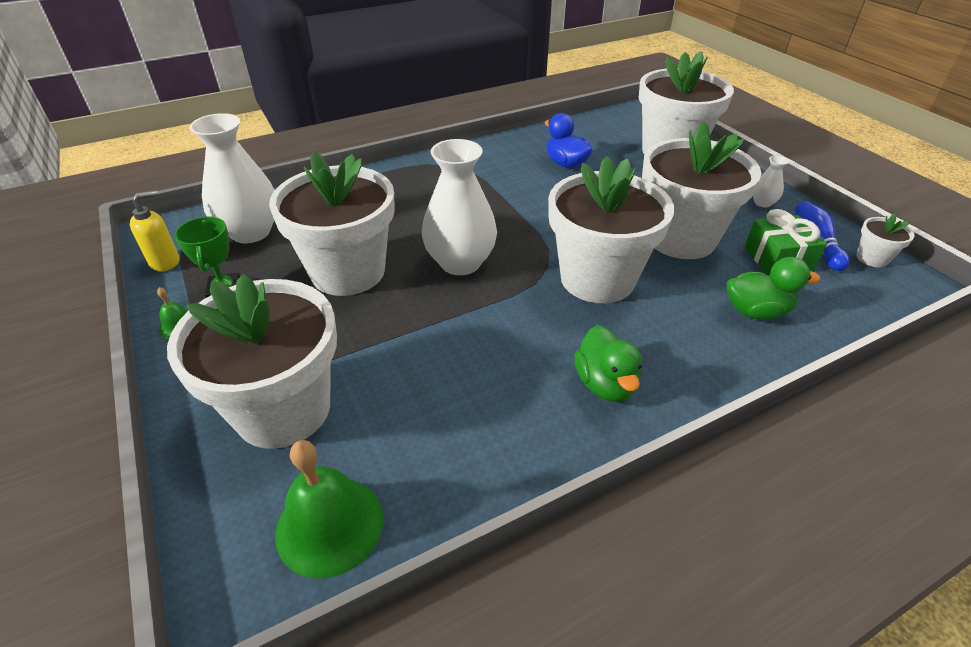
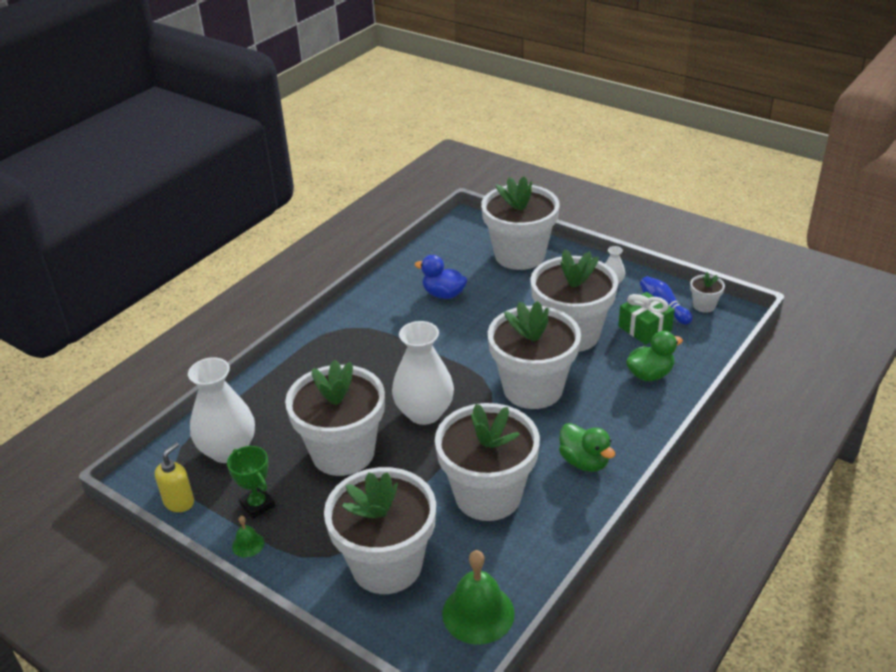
camera: 25 degrees left, 5 degrees down
(459, 377) = (488, 495): none -> white flower pot

